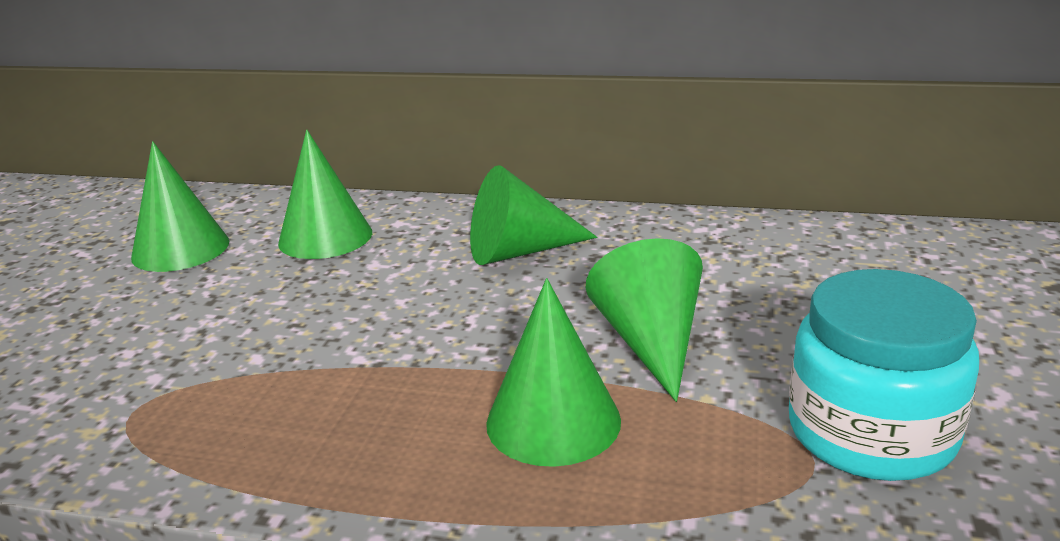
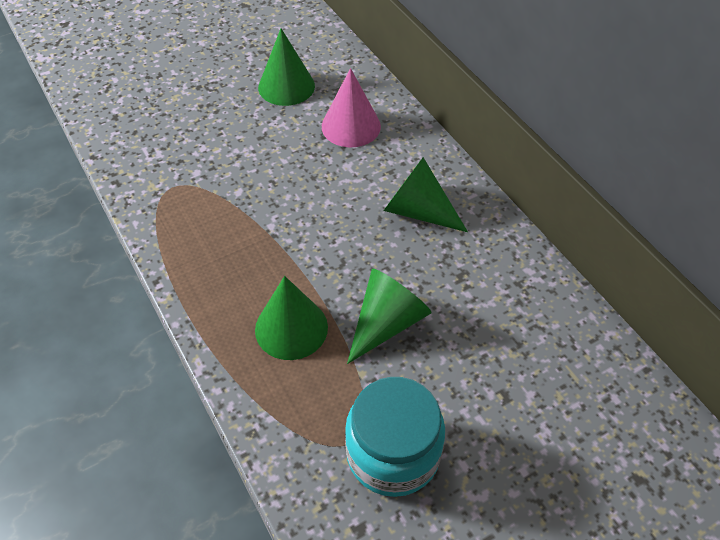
camera: 45 degrees right, 25 degrees up
(325, 237) = (351, 126): green cone -> pink cone

